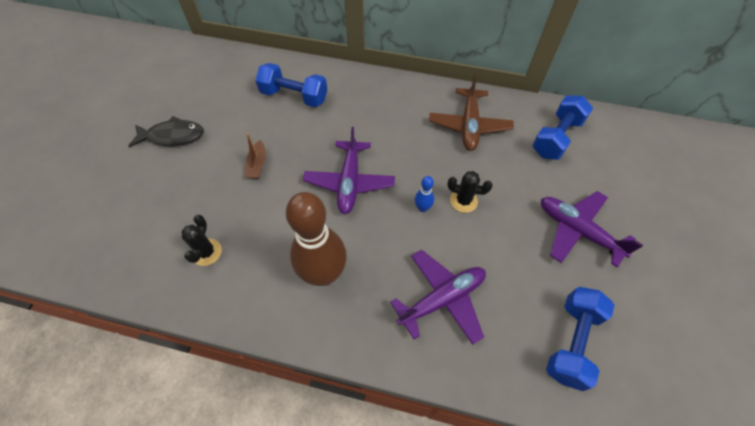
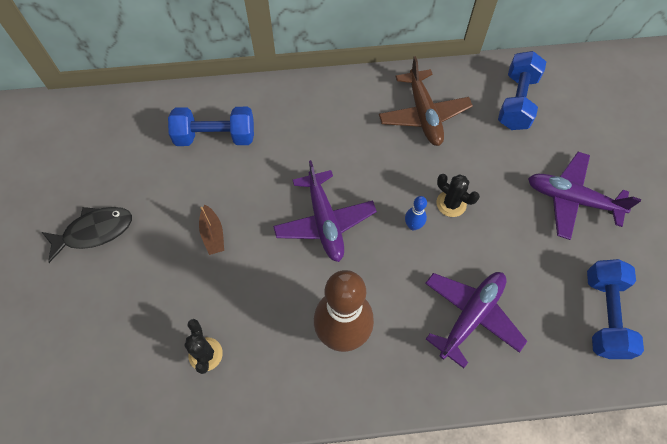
camera: 20 degrees left, 5 degrees up
(463, 201) = (451, 203): black cactus -> black cactus turned 45 degrees clockwise

